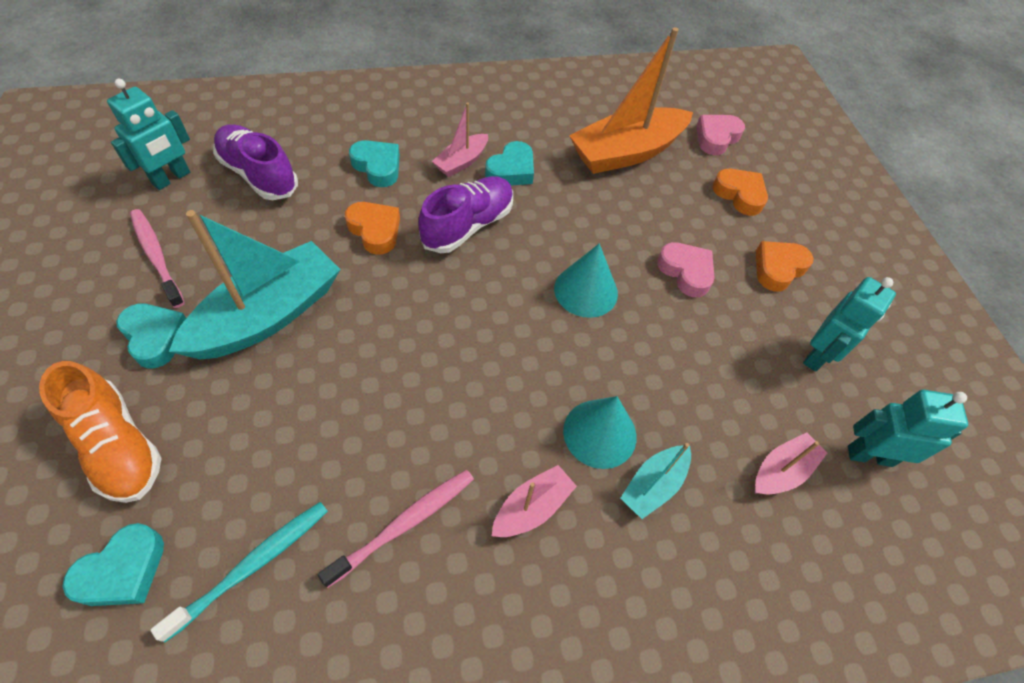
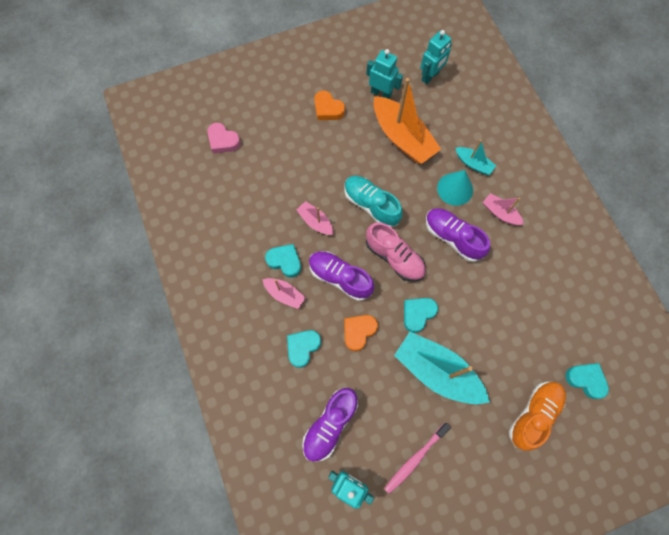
camera: 95 degrees left, 15 degrees up
(155, 337) = (469, 429): turquoise heart -> turquoise heart (417, 314)
(253, 565) = (564, 324): turquoise toothbrush -> none
(405, 523) = (525, 265): pink toothbrush -> none
(482, 302) = (394, 257): none -> pink shoe
(498, 402) = (453, 237): none -> purple shoe
(586, 291) = (371, 205): turquoise cone -> turquoise shoe
(626, 152) = (250, 193): orange boat -> orange boat (402, 138)
(686, 272) = (343, 155): pink heart -> none
(739, 195) = (274, 127): orange heart -> none
(781, 471) = (449, 112): pink boat -> pink boat (315, 222)
(869, 455) = (430, 76): turquoise robot -> turquoise robot turned 135 degrees counterclockwise

